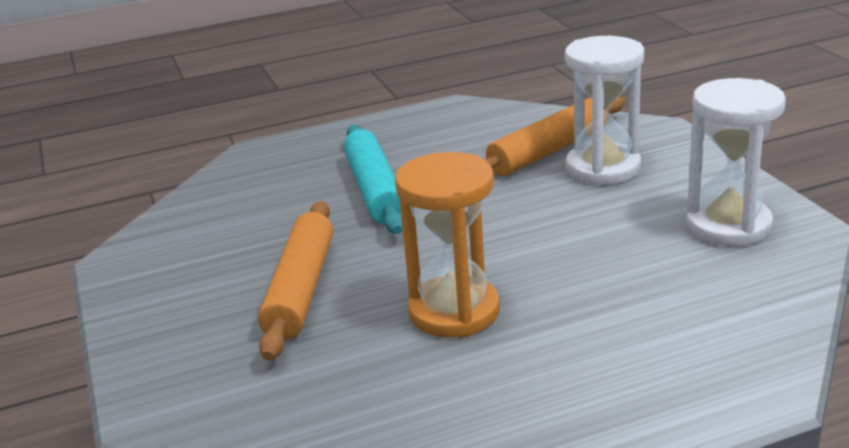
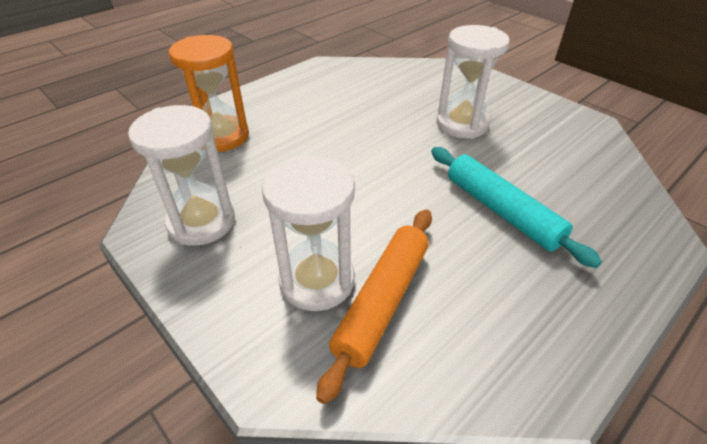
camera: 155 degrees right, 15 degrees up
(301, 289) = (462, 124): orange rolling pin -> white hourglass
(454, 311) = (365, 126): orange hourglass -> orange hourglass (222, 136)

